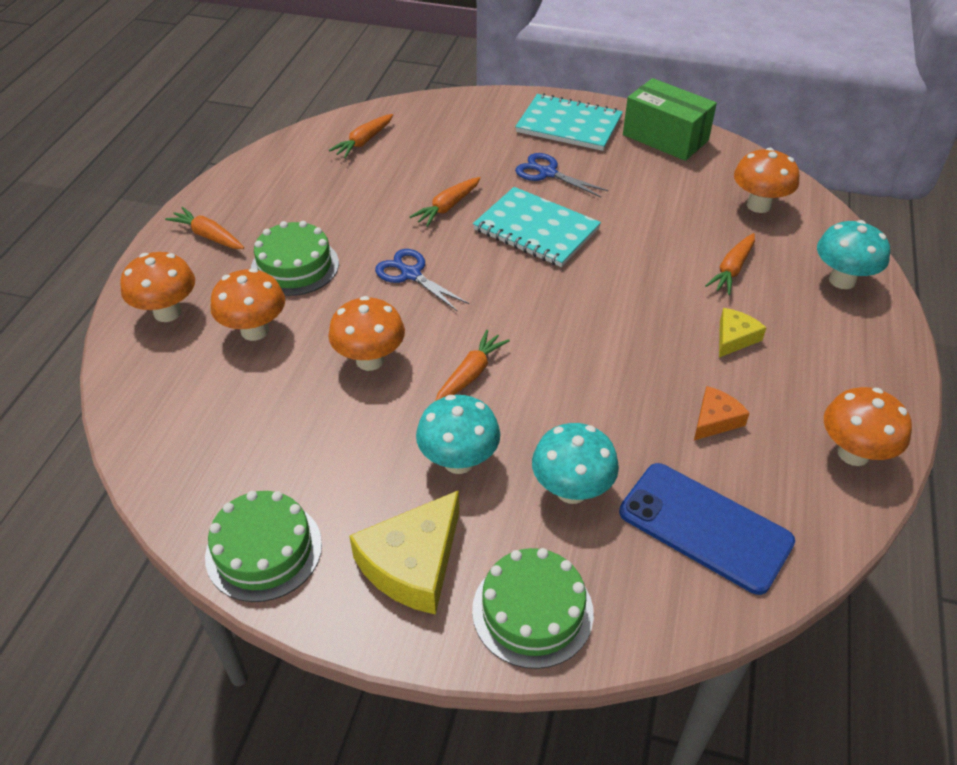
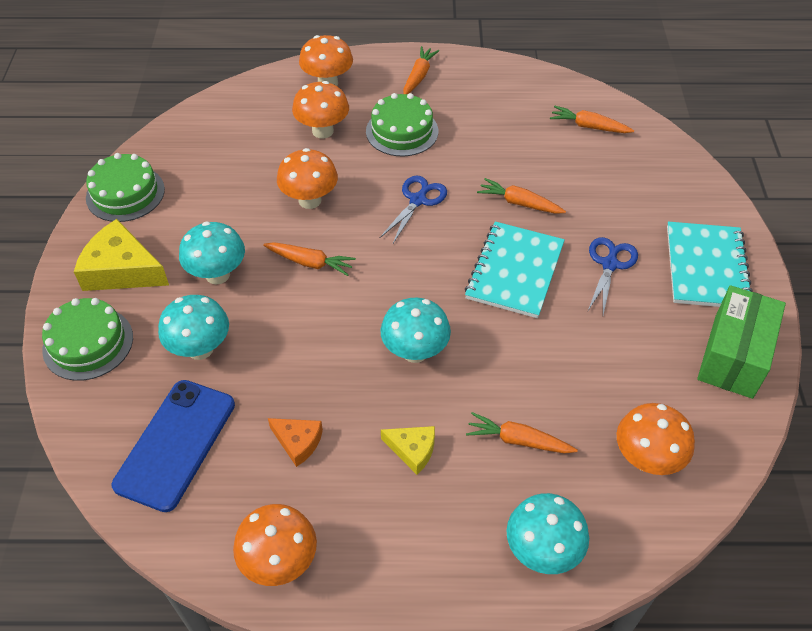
camera: 75 degrees right, 5 degrees up
(618, 315) = (415, 352): none -> turquoise mushroom

